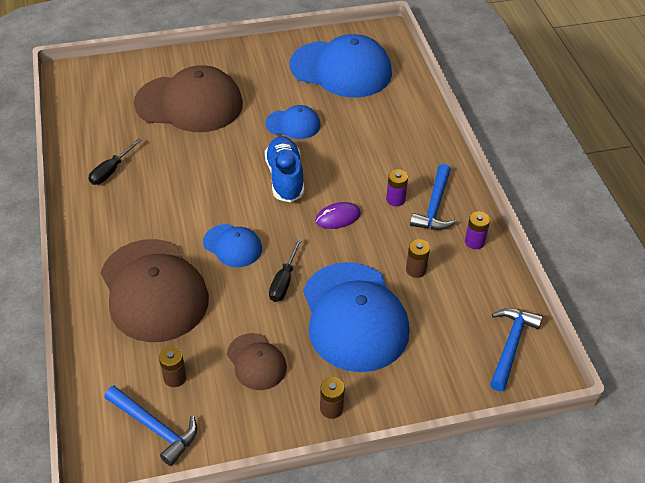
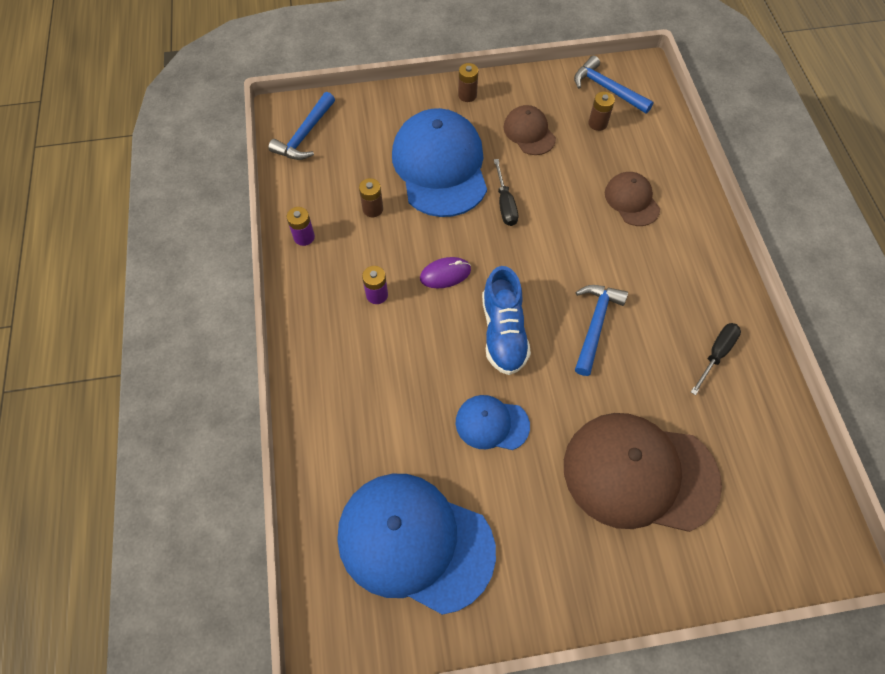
camera: 175 degrees left, 15 degrees up
(154, 290) = (631, 200): brown cap -> brown cap, size x0.50
(233, 246) = (559, 245): blue cap -> none
(284, 281) = (505, 204): black screwdriver -> black screwdriver turned 150 degrees clockwise
(434, 206) = (335, 283): blue hammer -> blue hammer (595, 324)

